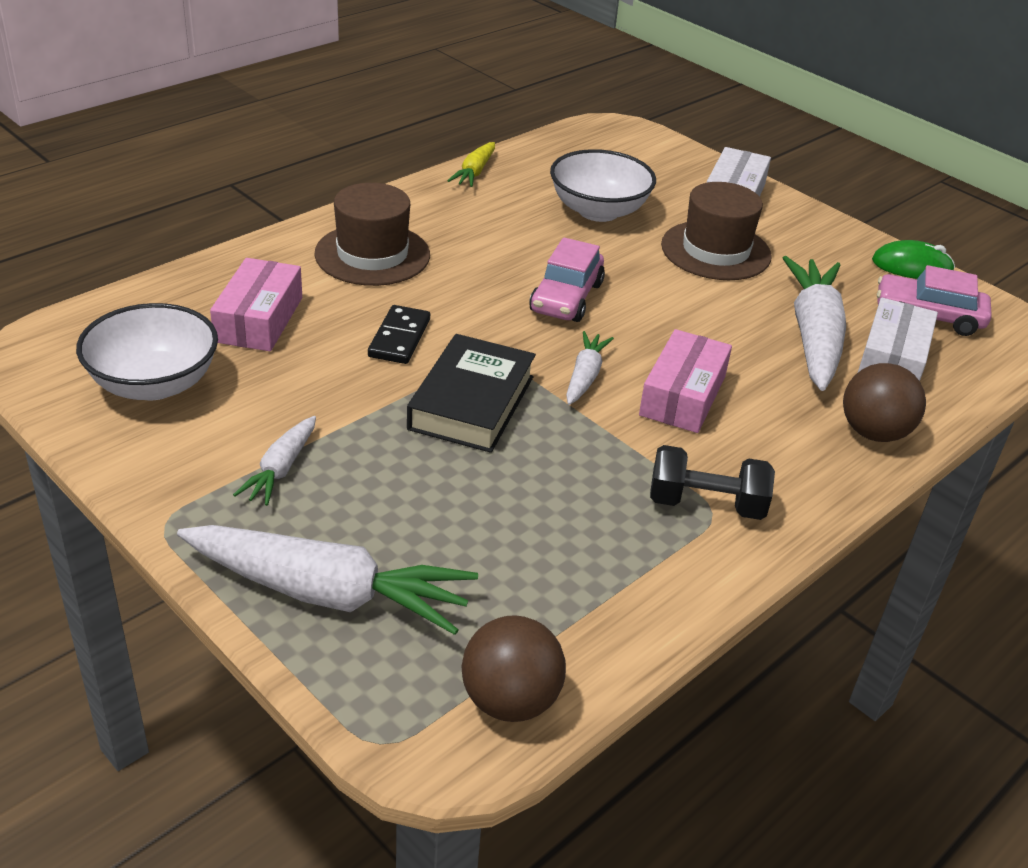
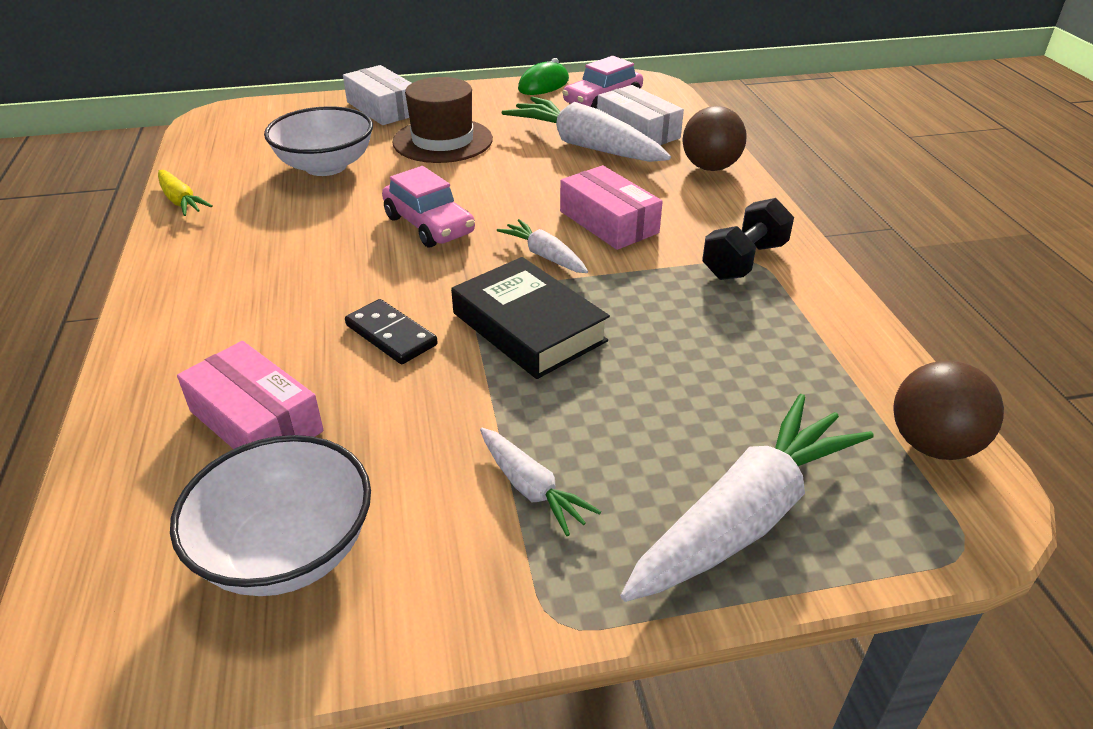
camera: 55 degrees left, 0 degrees up
(372, 254) = (235, 305): brown hat -> none

